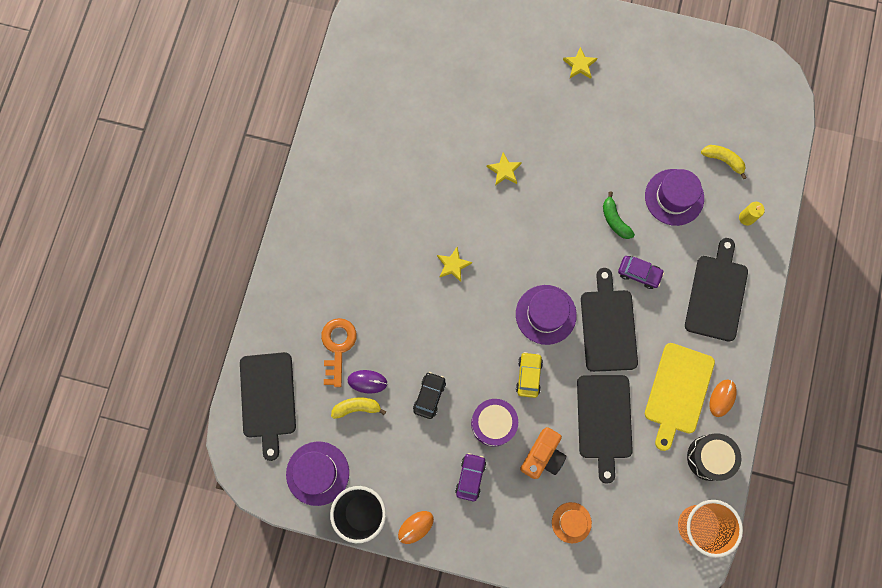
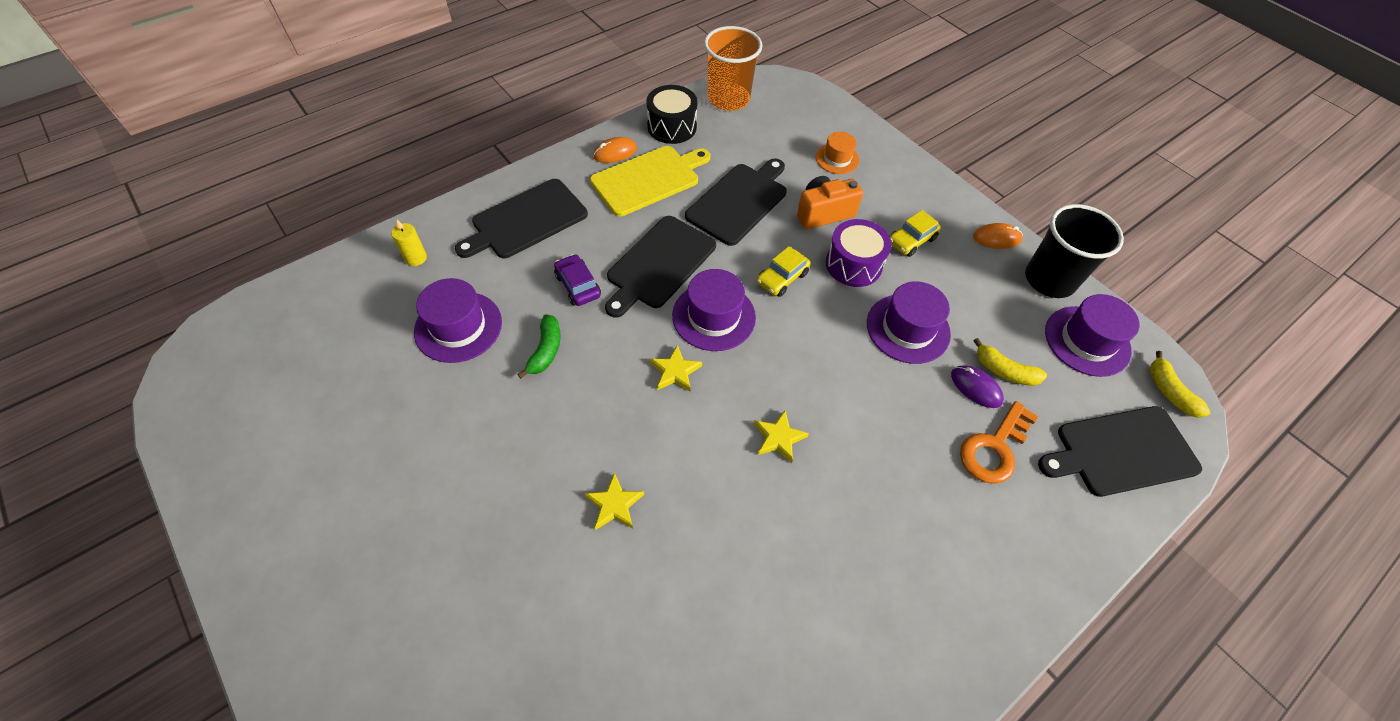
camera: 145 degrees left, 20 degrees down
(268, 399) = (1121, 451): black cutting board -> black cutting board turned 135 degrees counterclockwise
(429, 396) = (908, 328): black car -> purple hat
(470, 477) = (911, 240): purple car -> yellow car
(579, 65) = (370, 573): yellow star -> yellow star (675, 371)
(723, 160) = (364, 323): yellow banana -> yellow banana (1169, 391)

